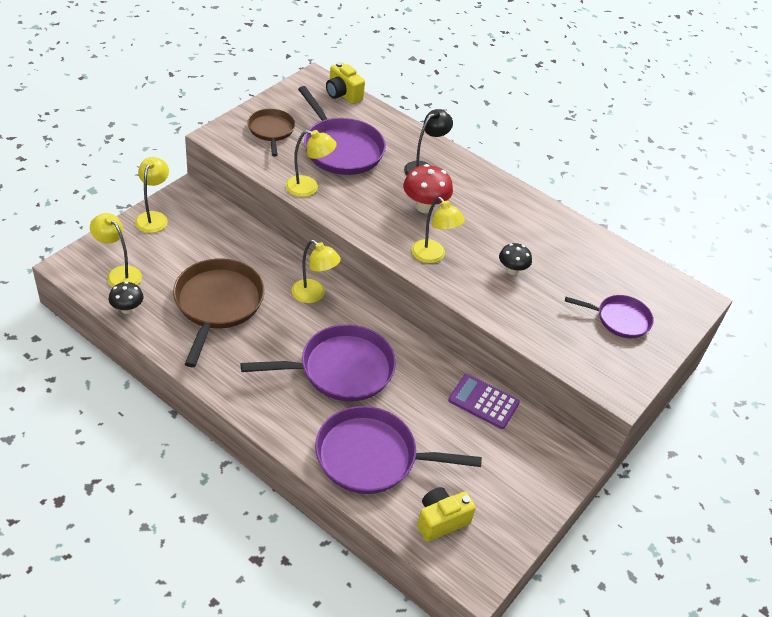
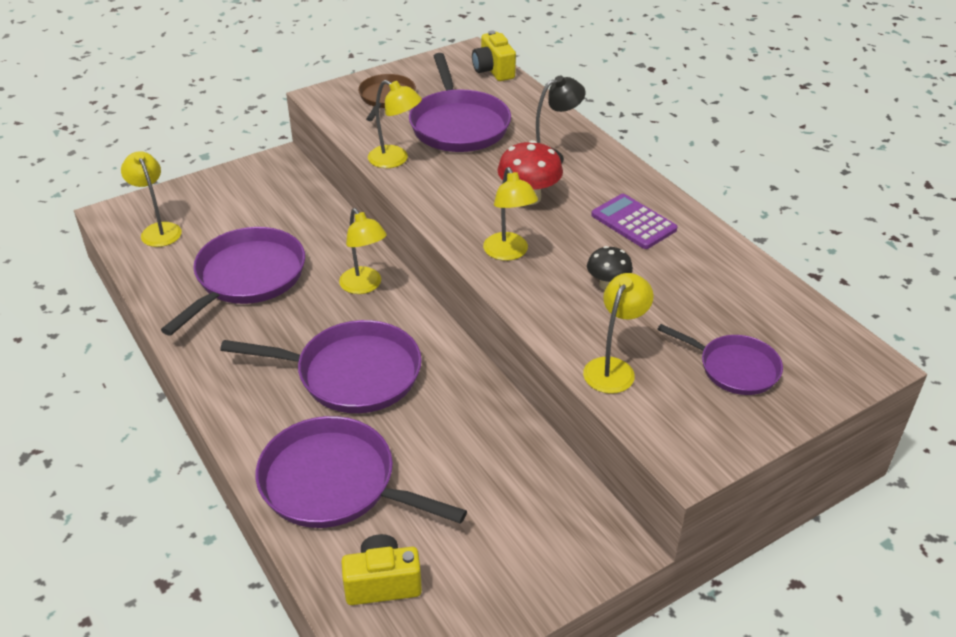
camera: 25 degrees right, 5 degrees down
(127, 309) = (145, 267): black mushroom -> none
(154, 217) = (229, 180): yellow lamp -> yellow lamp (613, 368)
(217, 304) = (247, 277): brown pan -> purple pan
(483, 402) = (517, 447): purple calculator -> purple calculator (633, 222)

